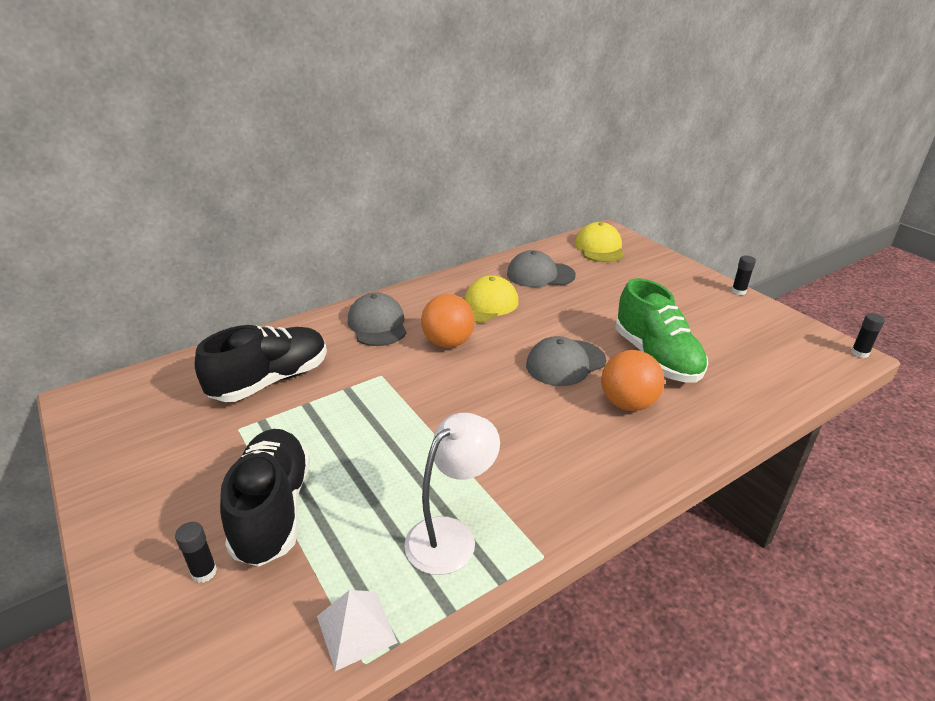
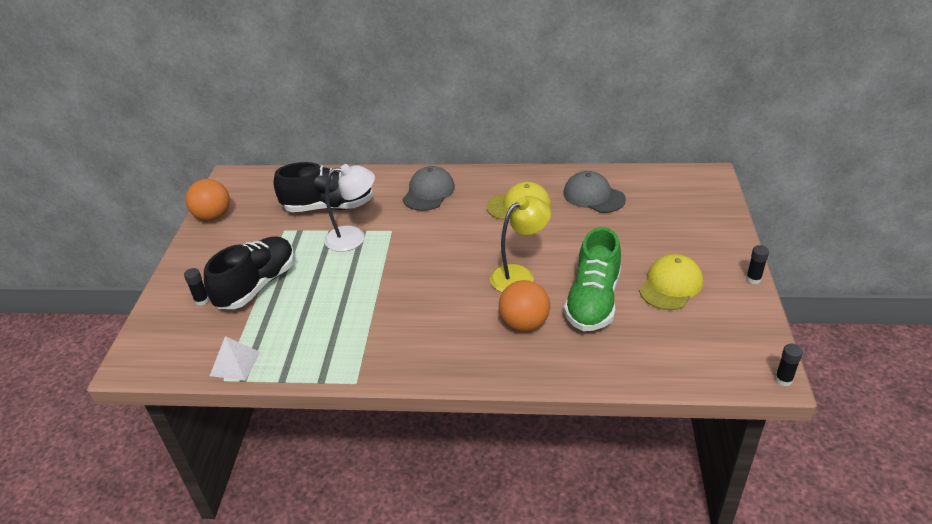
camera: 40 degrees right, 5 degrees up
(448, 343) = (458, 225): orange ball -> orange ball (213, 216)
(451, 535) = (323, 345): white lamp -> white lamp (354, 238)
(565, 363) = (519, 275): grey cap -> yellow lamp
(599, 248) = (679, 189): yellow cap -> yellow cap (671, 285)

